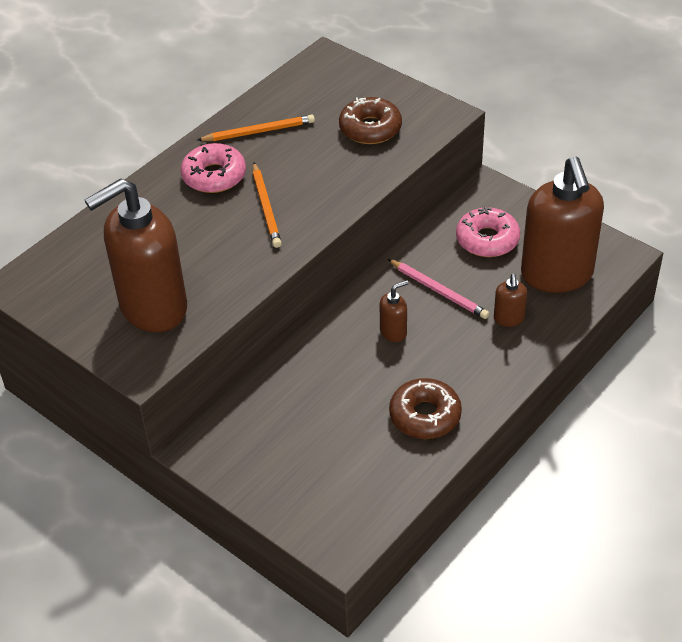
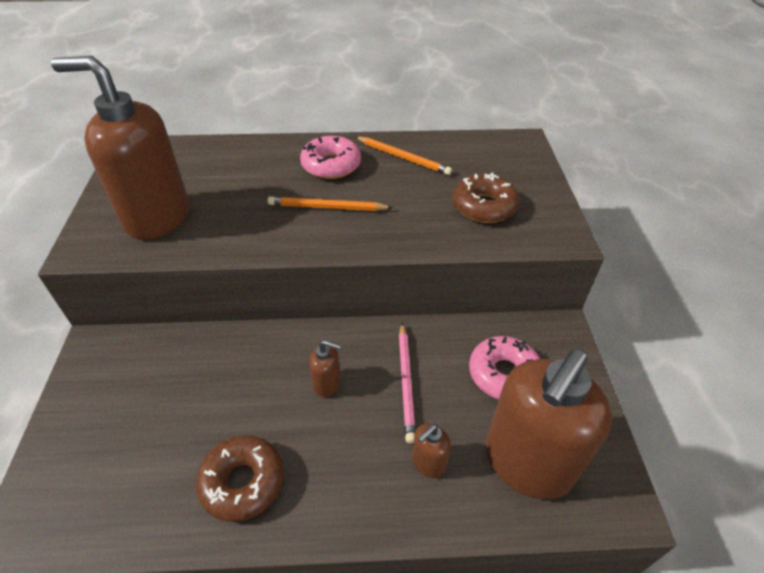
camera: 45 degrees right, 0 degrees up
(266, 207) = (327, 207): orange pencil -> orange pencil turned 60 degrees clockwise

